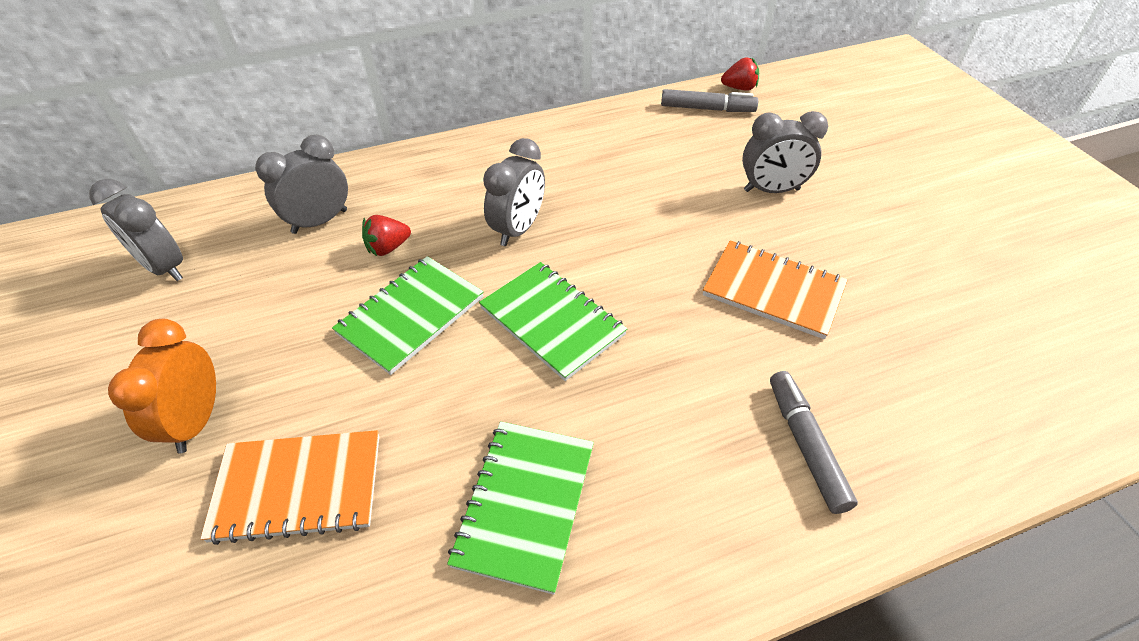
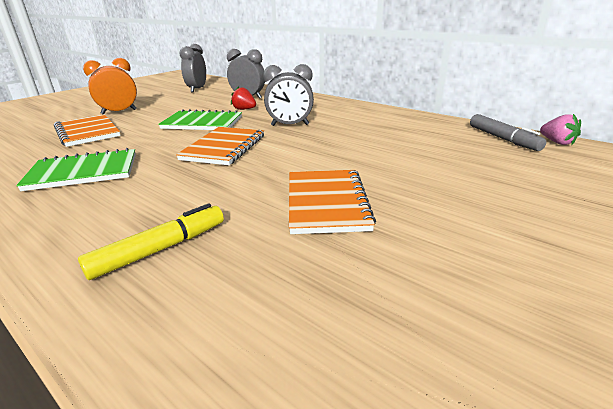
camera: 60 degrees right, 20 degrees down
(552, 321) = (224, 147): green notebook -> orange notebook
(739, 88) = (557, 142): red strawberry -> pink strawberry
(771, 190) = (450, 178): grey clock -> none
(805, 445) = (160, 249): grey marker -> yellow marker

